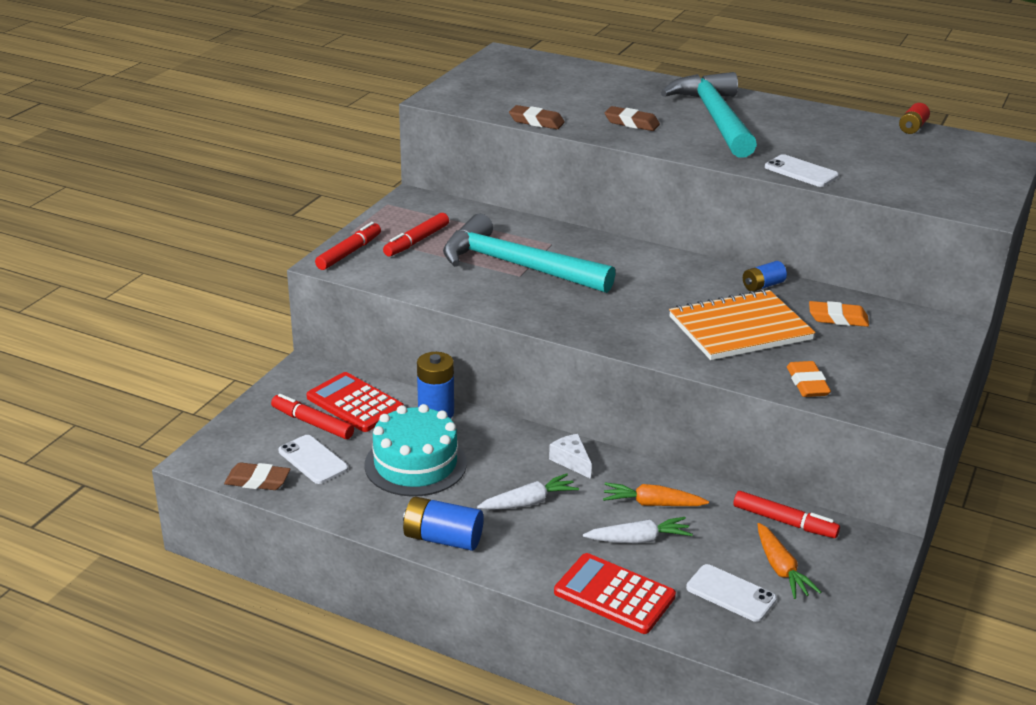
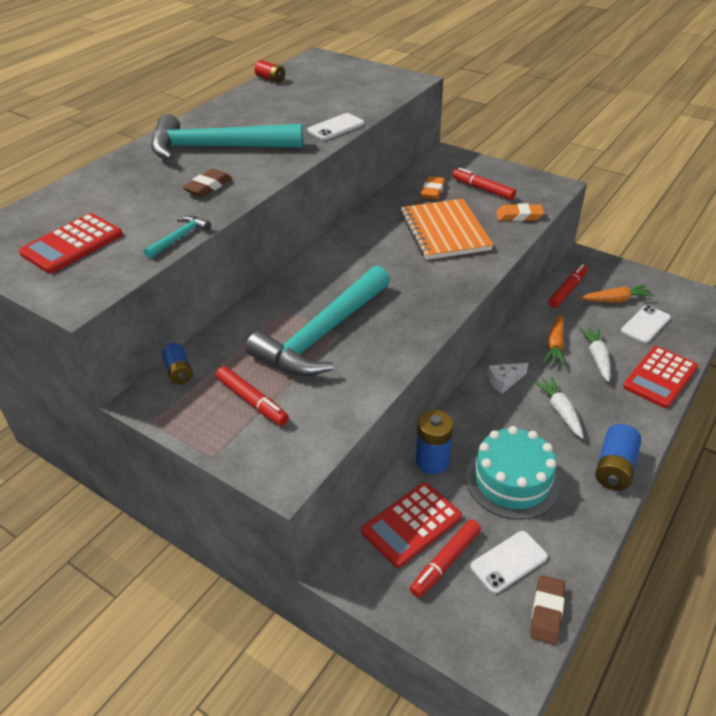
camera: 80 degrees left, 10 degrees up
(349, 253) = (263, 458): red marker -> red marker (483, 189)
(514, 85) = (72, 244): none -> red calculator
(536, 122) = (179, 238): brown eraser -> turquoise hammer
(763, 286) = (382, 213): blue battery -> blue battery (179, 371)

